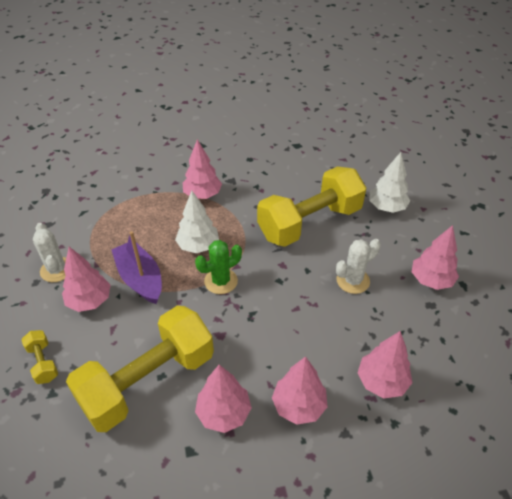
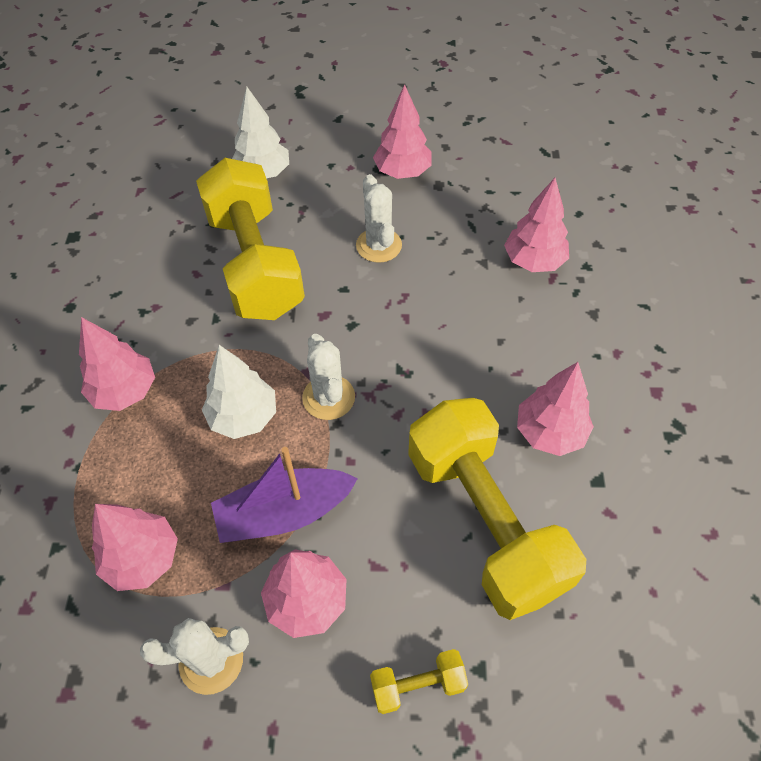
camera: 75 degrees left, 10 degrees up
(221, 281) = (328, 397): green cactus -> white cactus
(299, 406) = (552, 349): pink tree -> pink tree (143, 558)

